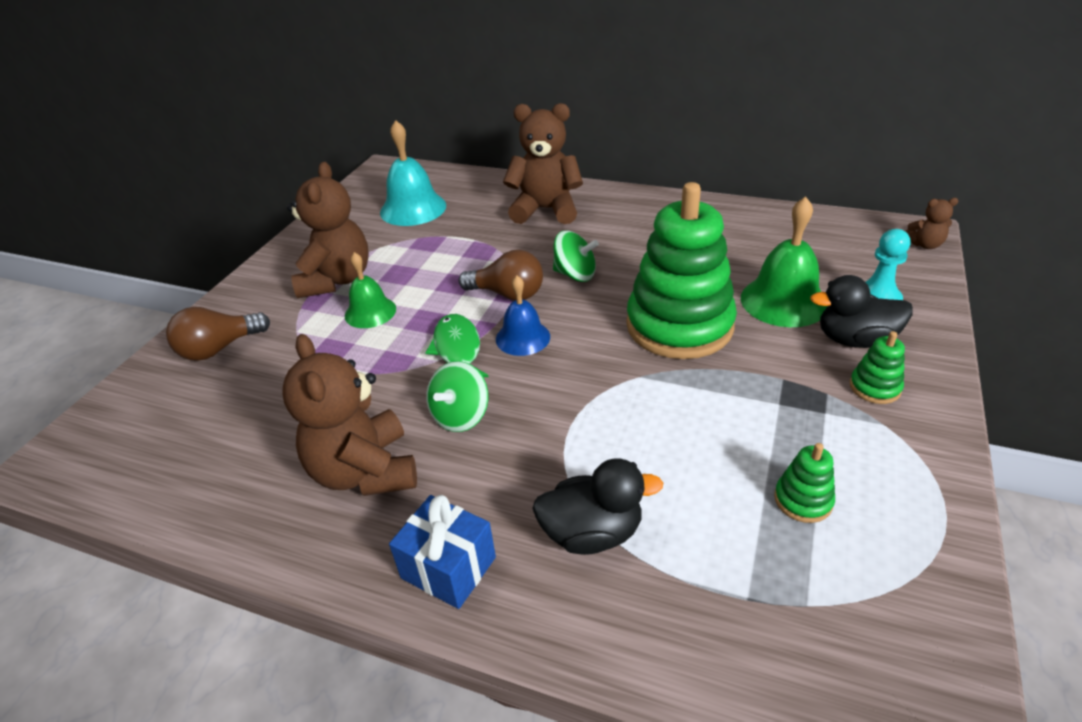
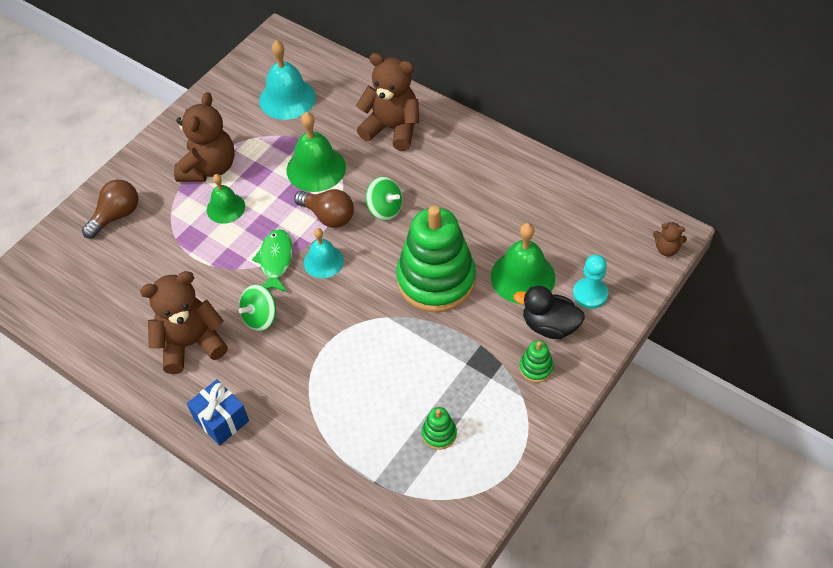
camera: 15 degrees right, 15 degrees up
(219, 348) = (116, 216): brown light bulb -> brown light bulb turned 150 degrees clockwise
(365, 471) = (191, 343): brown teddy bear -> brown teddy bear turned 75 degrees clockwise
(472, 256) = (316, 168): none -> green bell
(522, 337) = (323, 261): blue bell -> turquoise bell
(592, 533) = (308, 421): black duck -> none

